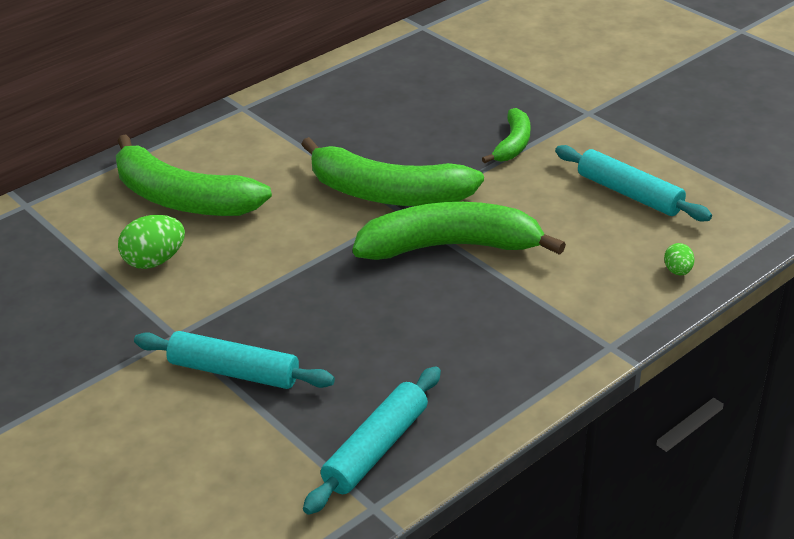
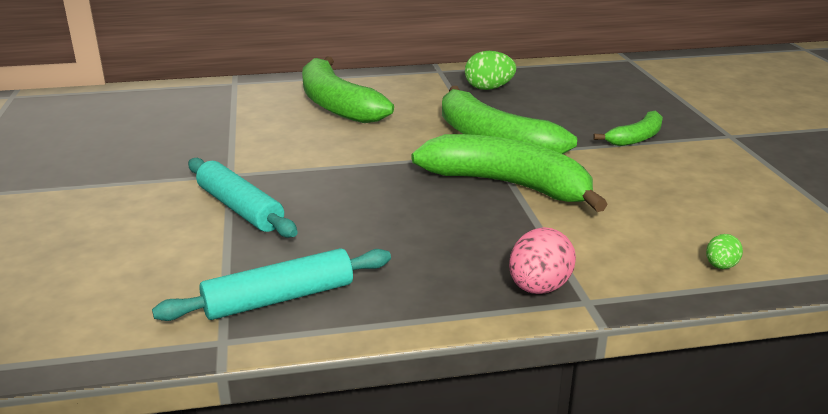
camera: 30 degrees right, 10 degrees down
(154, 261) = (273, 131): green egg -> green egg (488, 88)
(566, 349) = (539, 288): none -> pink egg
(629, 194) = (720, 196): turquoise rolling pin -> none

